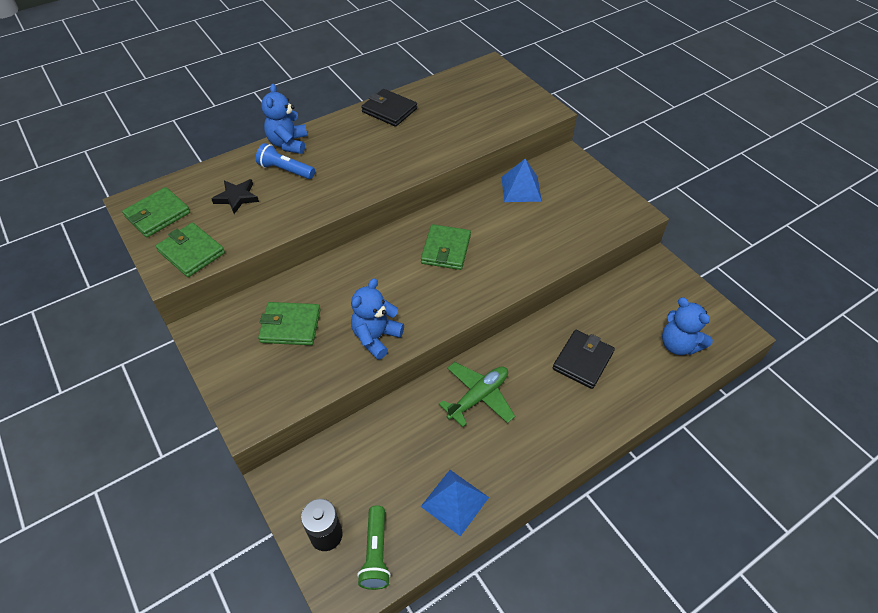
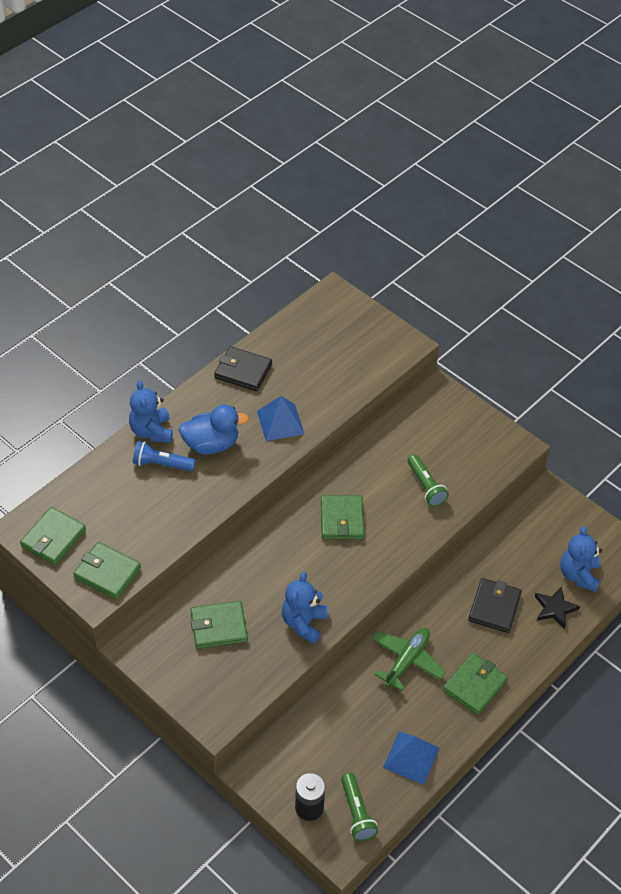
camera: 15 degrees left, 0 degrees up
(237, 197) = (125, 505): black star -> black star (555, 609)
(337, 161) = (211, 444): none -> blue duck
(521, 189) = (398, 436): blue pyramid -> blue pyramid (280, 422)
(536, 234) = (426, 486): none -> green flashlight
(544, 436) = (474, 685): none -> green wallet
(678, 345) = (579, 575): blue teddy bear -> blue teddy bear turned 60 degrees clockwise

